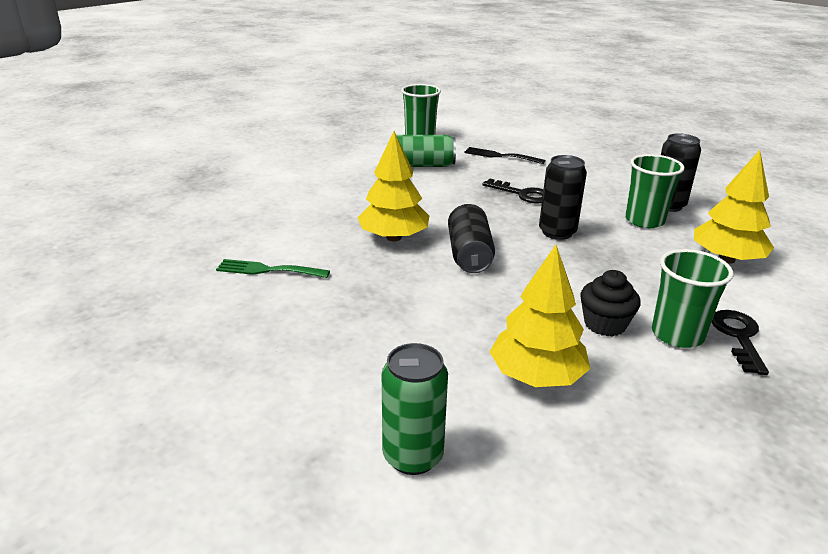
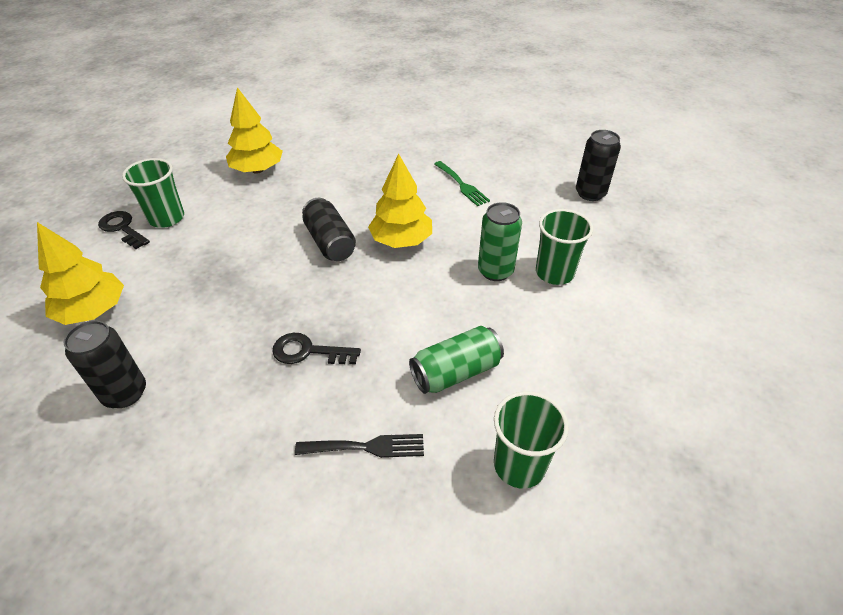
camera: 155 degrees right, 15 degrees up
(268, 270) = (462, 185): green fork -> green fork turned 75 degrees clockwise
(413, 456) = (306, 127): green can -> green can (495, 271)
(557, 232) = (259, 295): black can -> black can (590, 193)
(605, 324) = (216, 212): black cupcake -> none
(644, 221) = (163, 348): green cup -> green cup (554, 273)
(738, 337) = (122, 228): black key -> black key turned 150 degrees clockwise

